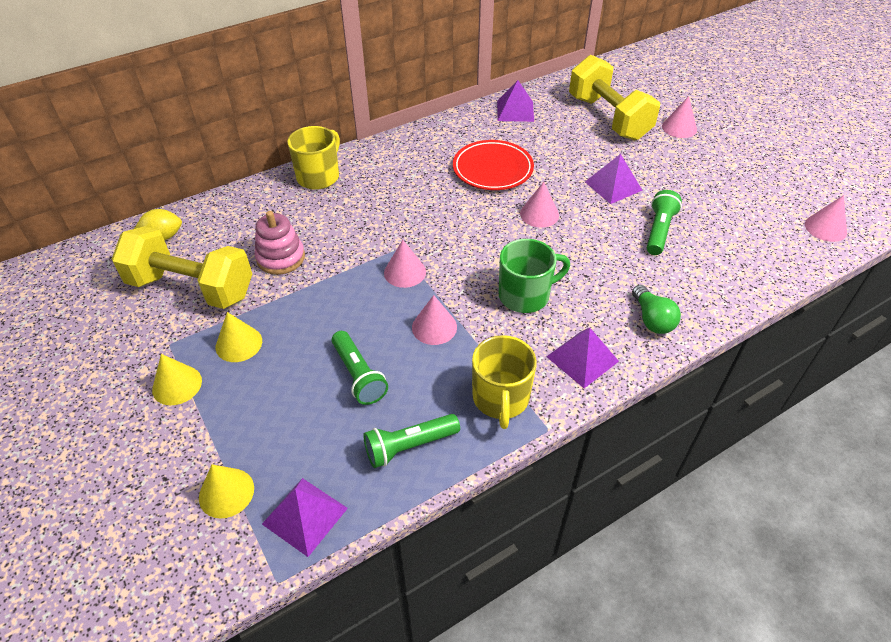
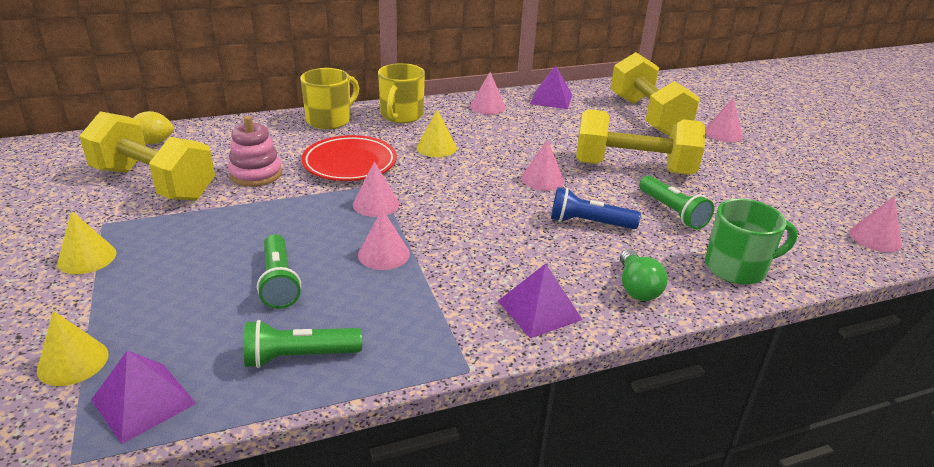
camera: 10 degrees right, 15 degrees down
(239, 344) = (171, 234): yellow cone -> yellow cone (436, 147)
(460, 131) = (487, 107): none -> pink cone
(492, 169) = (508, 138): red plate -> red plate (350, 163)
(500, 398) = (427, 330): yellow mug -> yellow mug (401, 115)
(525, 295) = (497, 243): green mug -> green mug (737, 268)
(594, 257) = (589, 223): none -> blue flashlight
(613, 186) = (633, 168): purple pyramid -> yellow dumbbell
(659, 231) = (672, 212): green flashlight -> green flashlight turned 120 degrees clockwise

